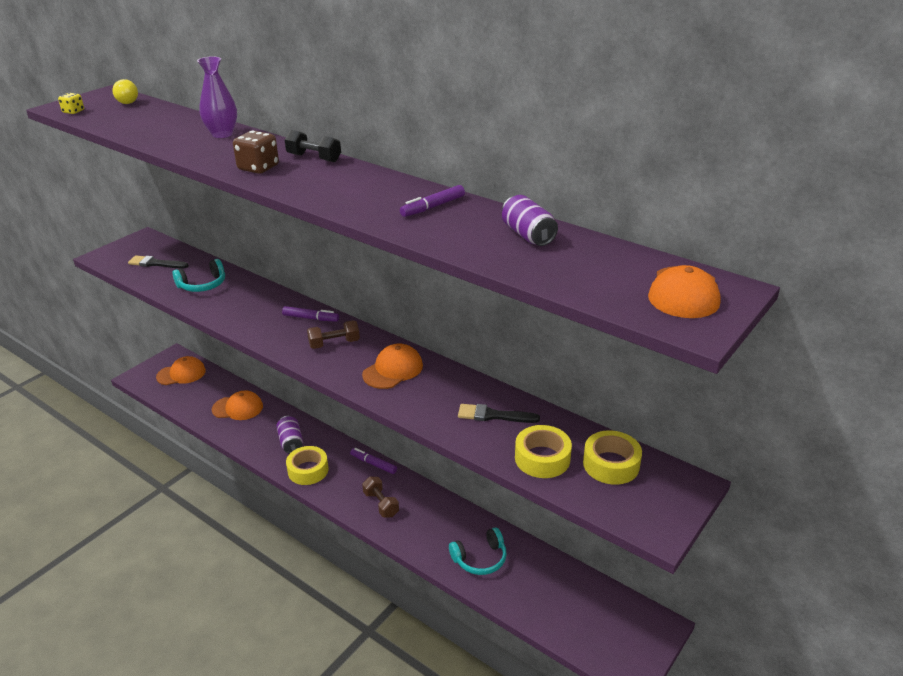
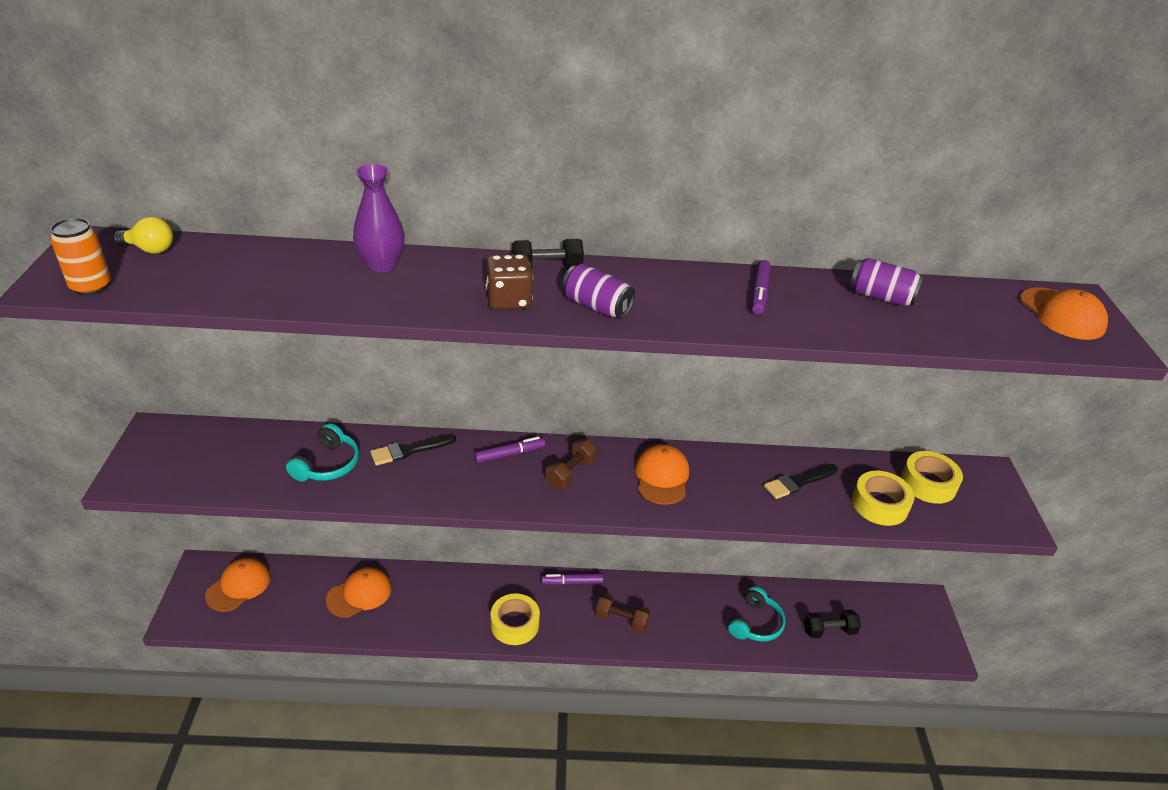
camera: 40 degrees left, 5 degrees up
(73, 111) = (91, 287): yellow dice -> orange can
(156, 263) = (223, 460): black brush -> black brush (409, 450)
(291, 442) = (463, 603): purple can -> purple can (596, 306)
(537, 597) = (829, 631): none -> black dumbbell

